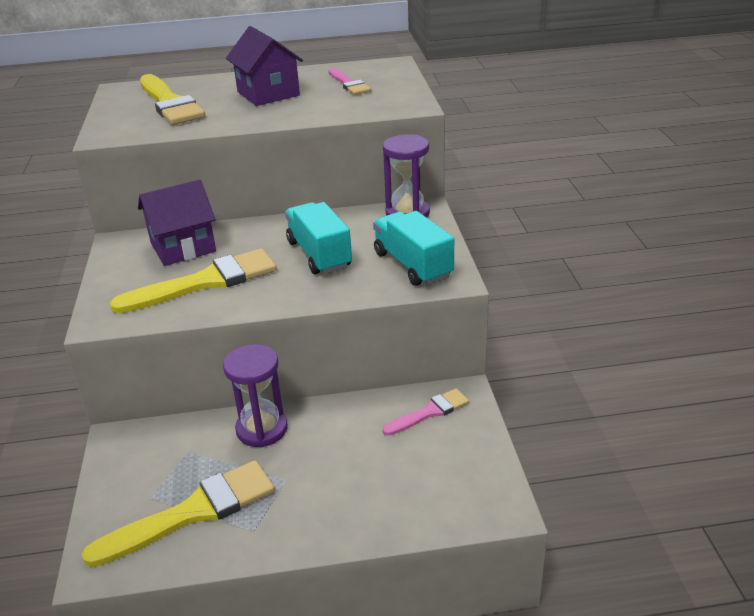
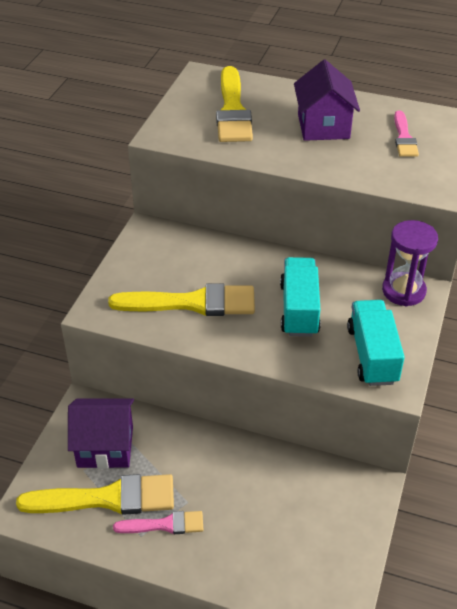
camera: 25 degrees right, 10 degrees up
(183, 247) = (193, 255): purple house -> purple house (105, 446)
(262, 429) = (193, 445): purple hourglass -> none
(429, 412) = (334, 491): pink brush -> pink brush (164, 525)

